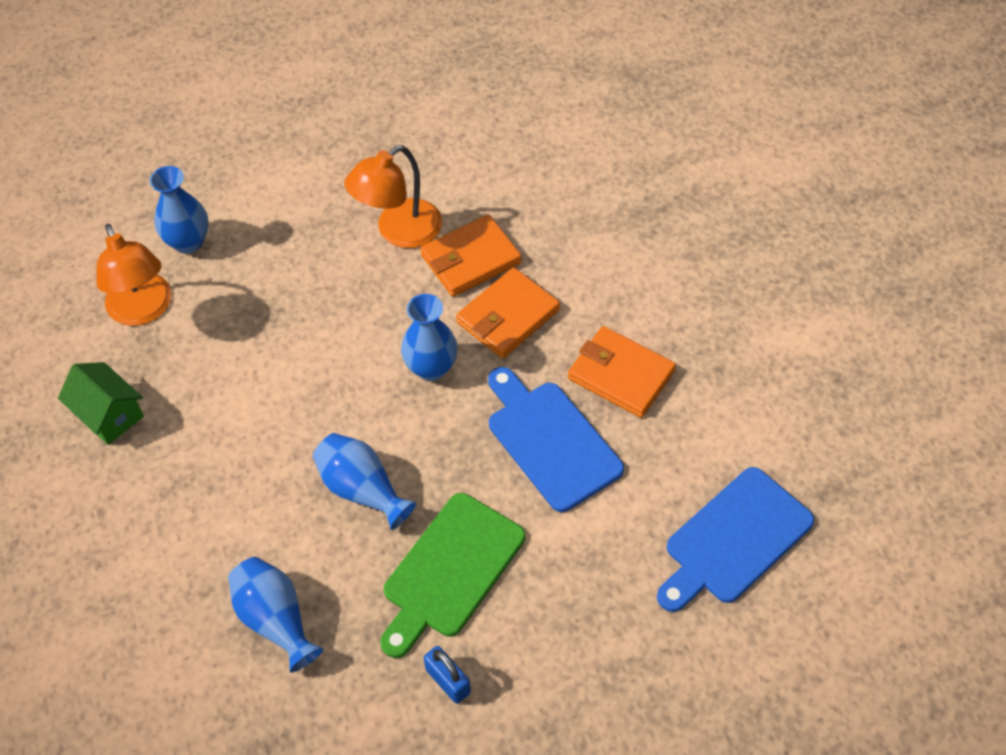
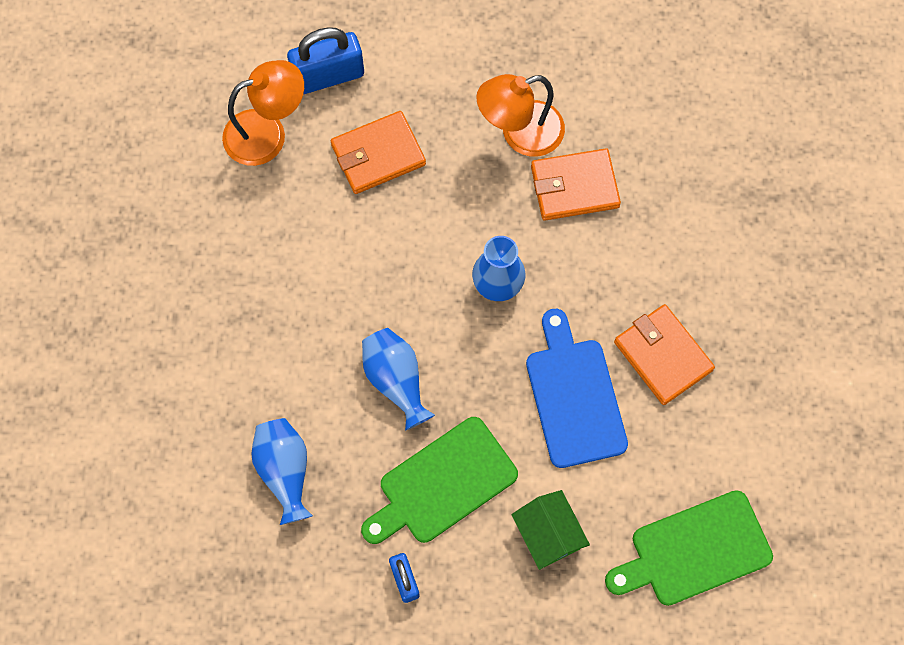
camera: 20 degrees right, 15 degrees up
(109, 415) = (208, 227): green house -> green house (548, 534)
(143, 310) = (267, 133): orange lamp -> orange lamp turned 105 degrees counterclockwise
(188, 242) = (328, 75): blue vase -> blue padlock
(508, 316) = (585, 259): orange wallet -> orange wallet (378, 155)
(733, 540) = (694, 550): blue cutting board -> green cutting board

